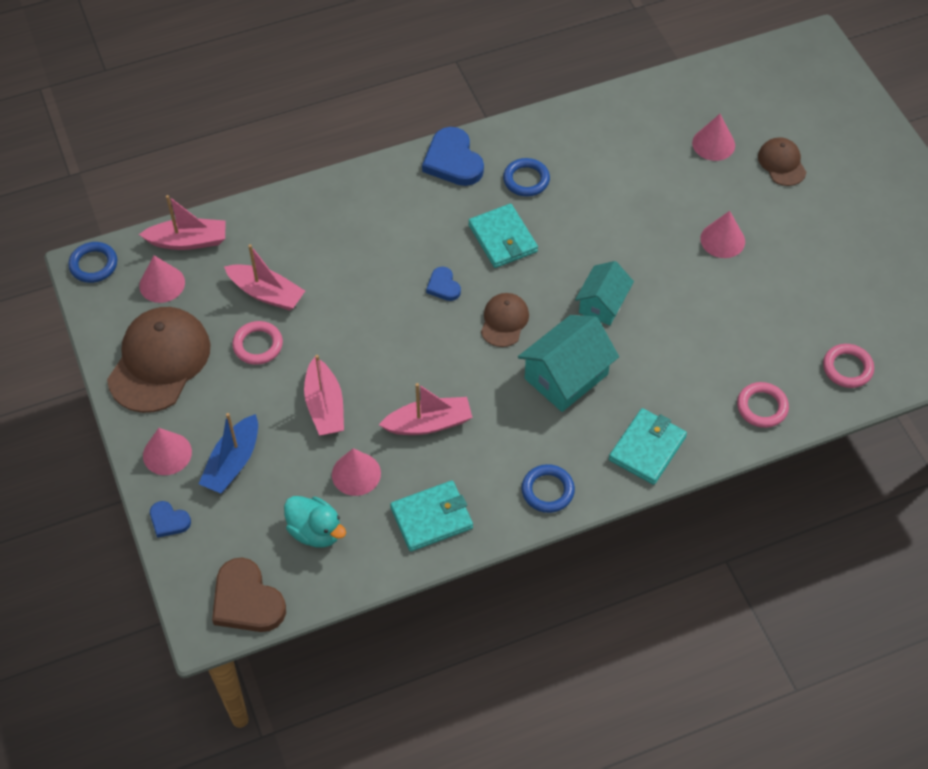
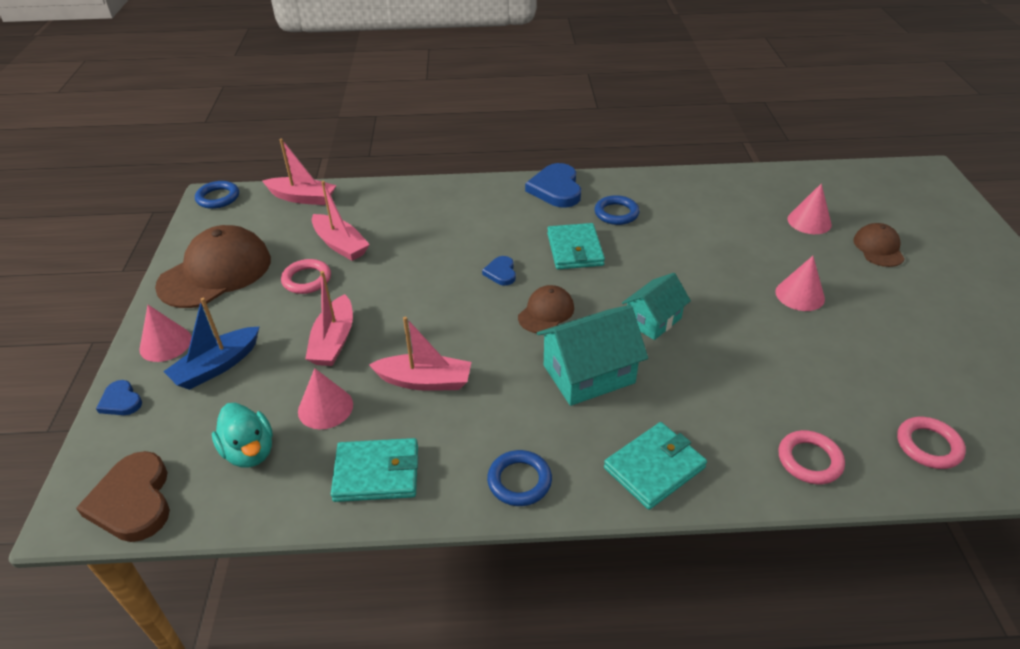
camera: 20 degrees right, 15 degrees down
(162, 284) = (260, 220): pink cone -> none

